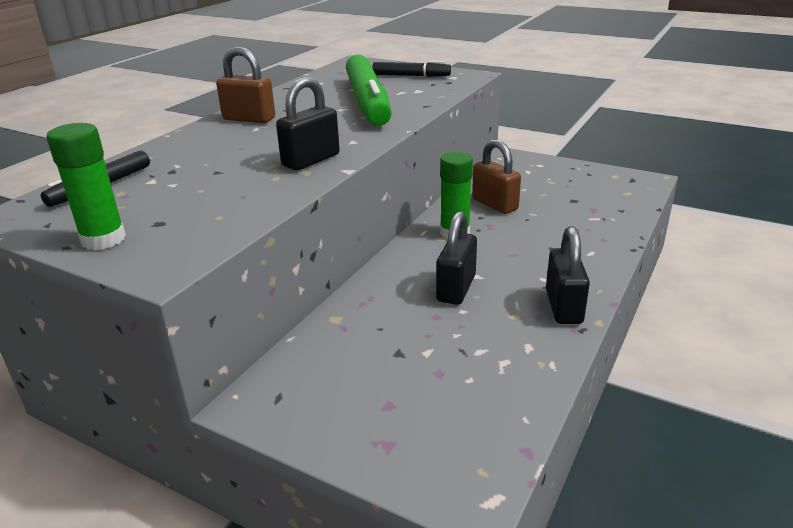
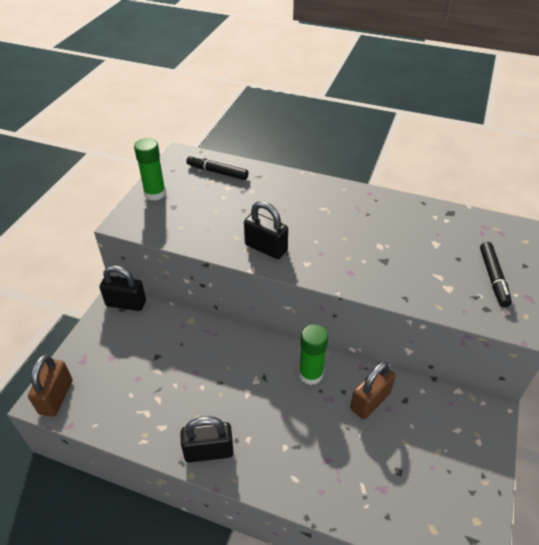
camera: 80 degrees right, 15 degrees up
(249, 119) = (340, 200): brown padlock -> brown padlock (56, 397)
(367, 102) = (400, 258): green marker -> none
(456, 288) = (228, 381): black padlock -> black padlock (126, 303)

